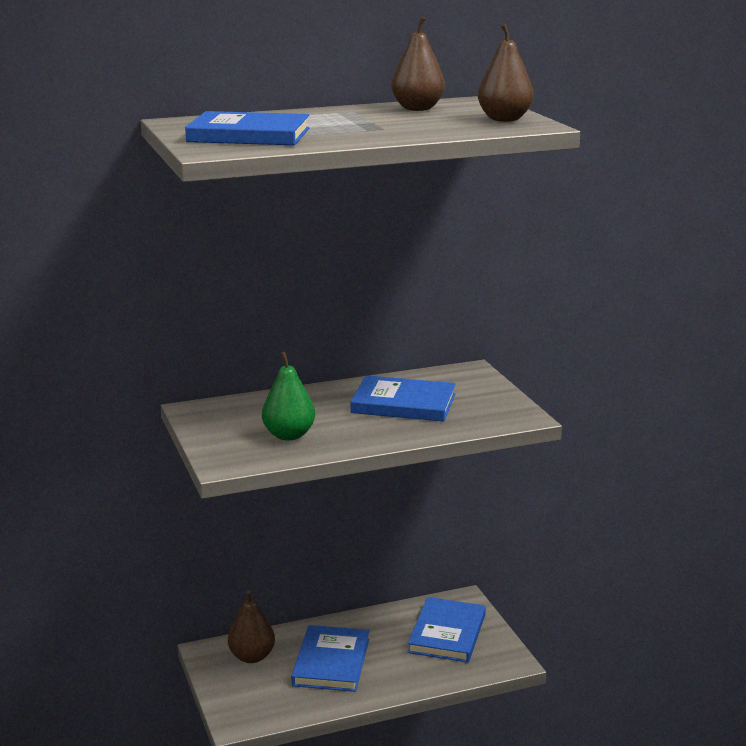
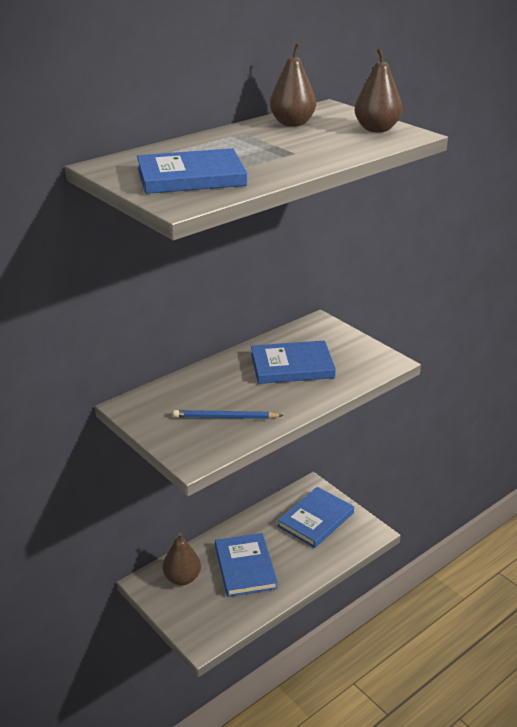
camera: 20 degrees left, 10 degrees up
(289, 435) = (225, 417): green pear -> blue pencil
(447, 633) = (315, 519): blue book -> blue book turned 45 degrees clockwise

